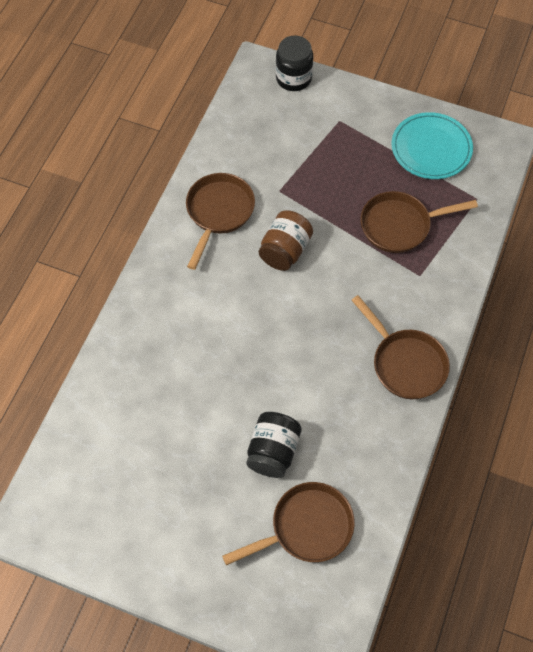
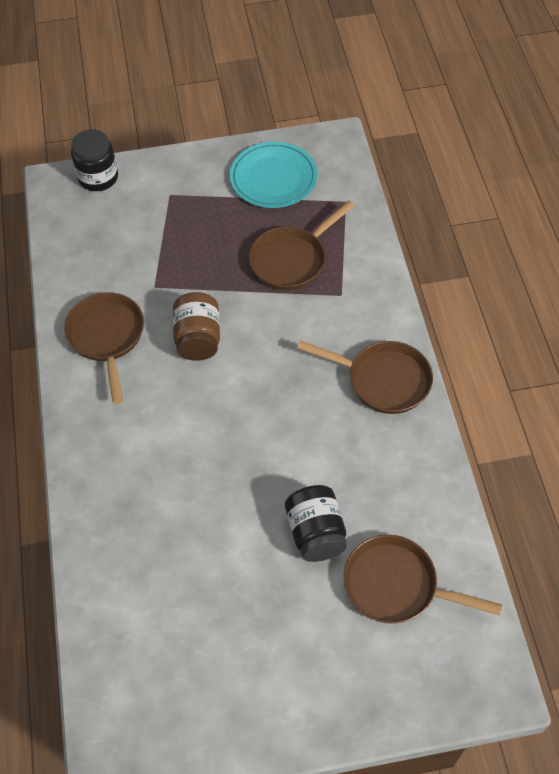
camera: 30 degrees left, 5 degrees down
(306, 527) = (397, 585): brown pan -> brown pan turned 105 degrees counterclockwise

